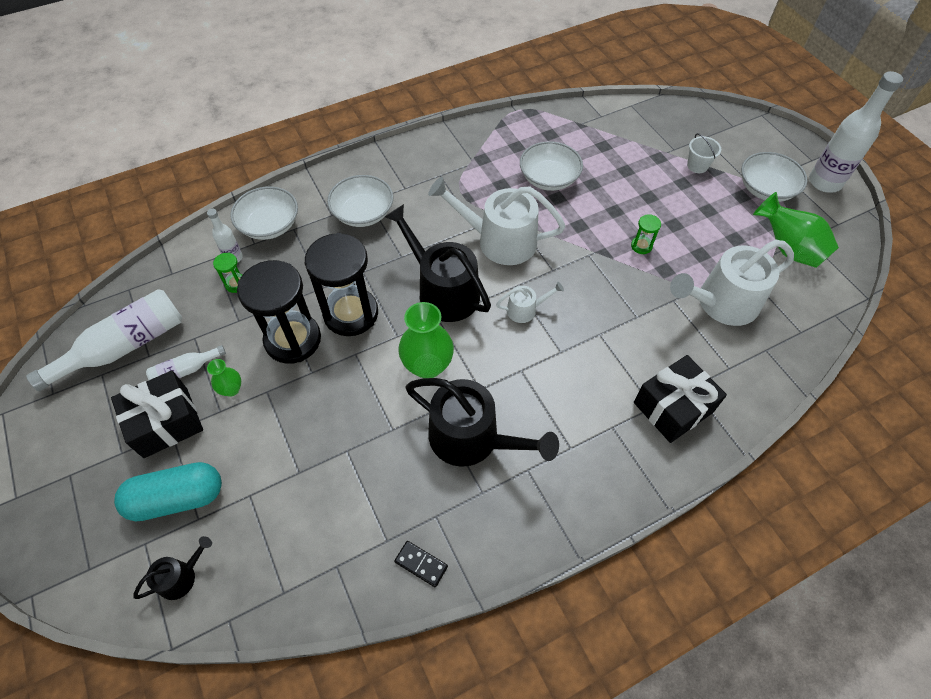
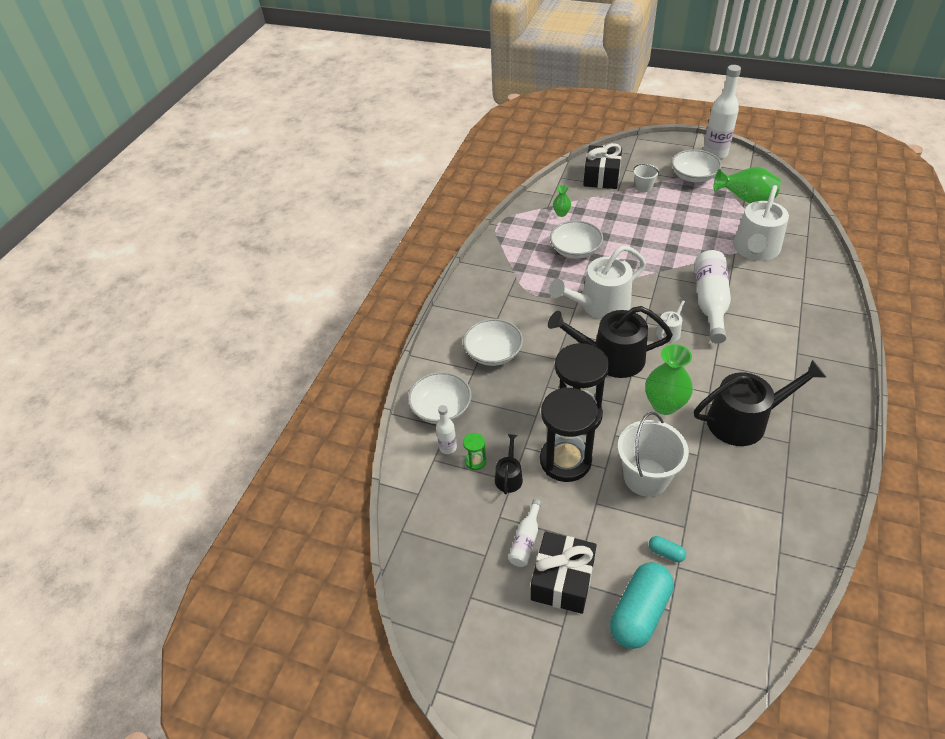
camera: 40 degrees left, 10 degrees down
(124, 346) = (459, 565): white bottle -> white bottle (710, 302)
(181, 577) = (711, 649): black watering can -> black watering can (509, 476)
(231, 389) = (573, 522): green vase -> green vase (561, 213)
(257, 476) = (666, 552): none -> turquoise capsule
(328, 407) = (646, 477): none -> white bucket
(421, 564) = (815, 506): black domino -> none
(641, 246) = (677, 250): green hourglass -> none
(673, 407) = (808, 319): black gift -> black gift (601, 177)

